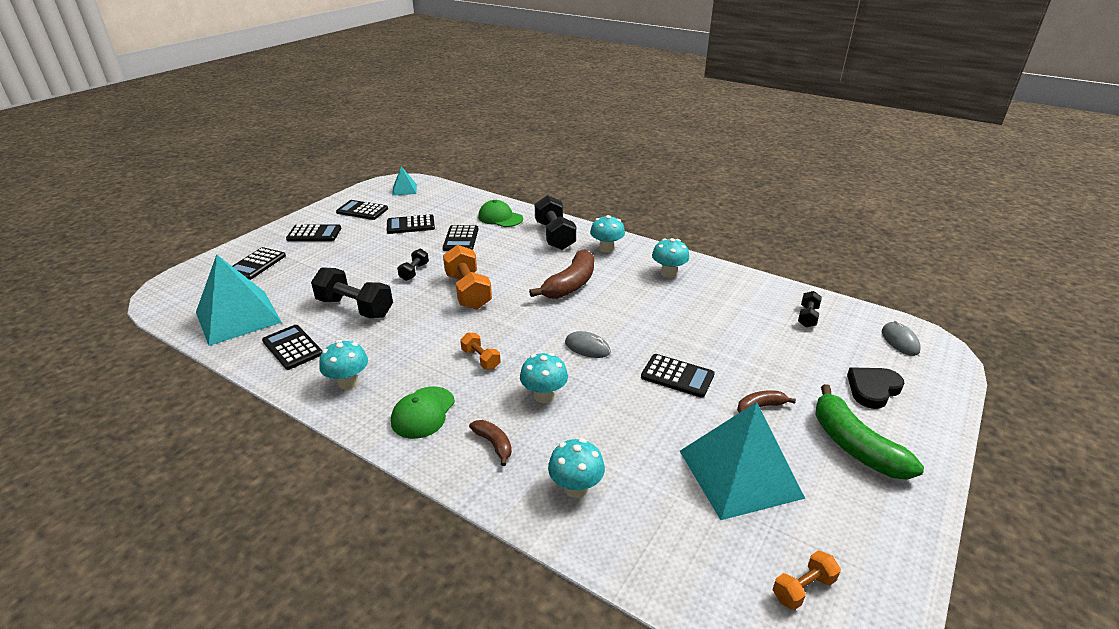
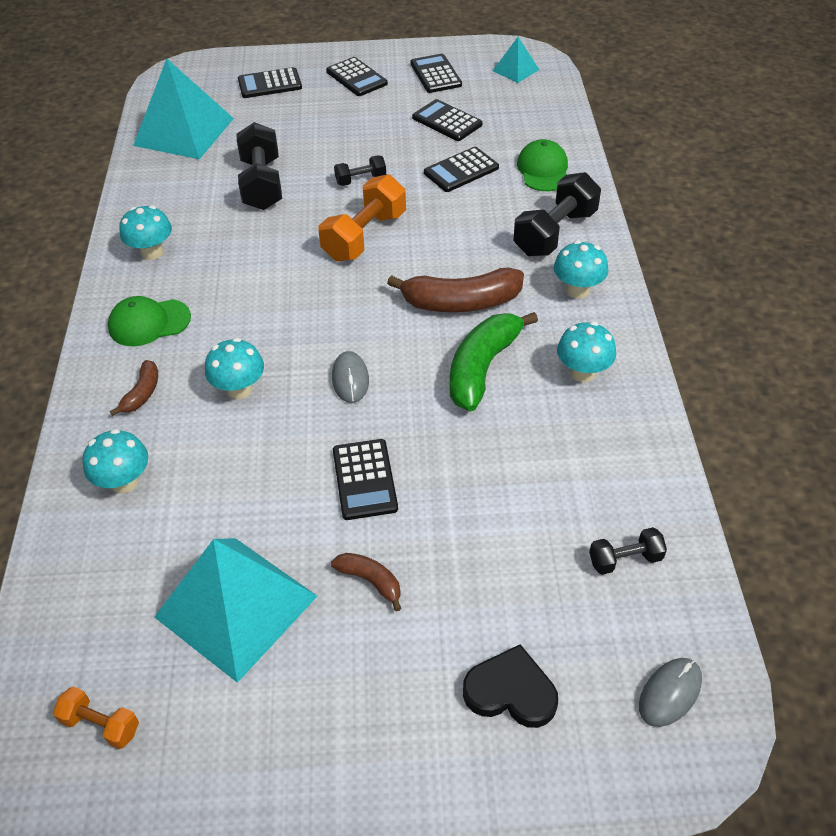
camera: 55 degrees right, 15 degrees up
(292, 347) = (170, 189): black calculator -> none
(481, 359) = (258, 313): orange dumbbell -> none
(854, 445) = (369, 704): green banana -> green banana (482, 368)

